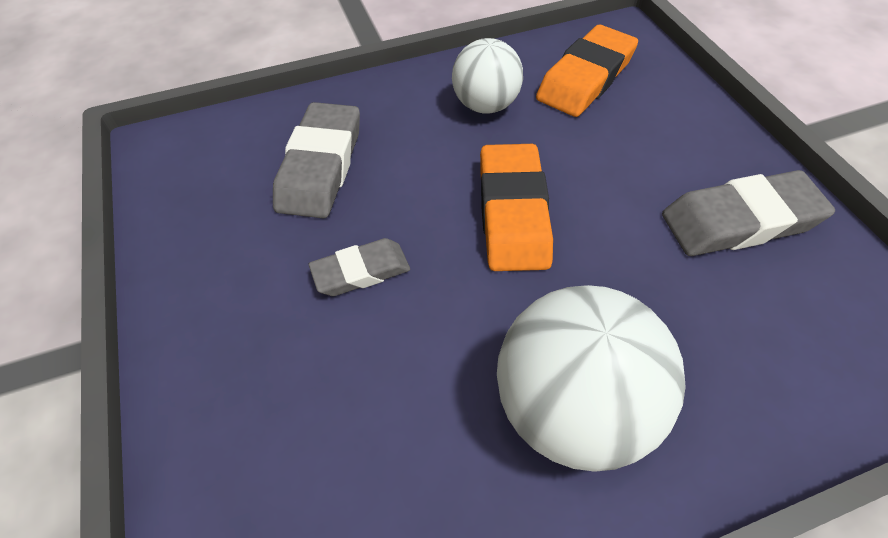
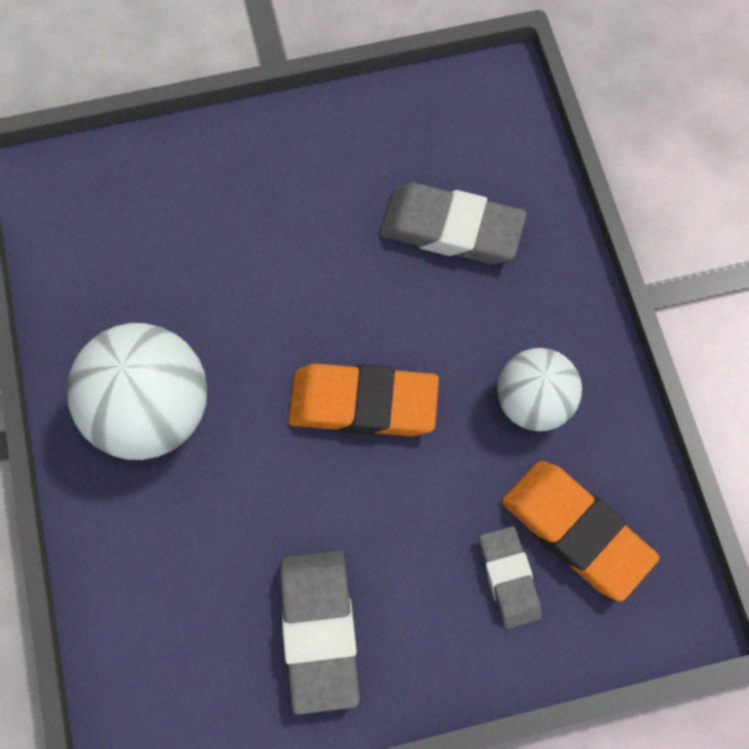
camera: 95 degrees right, 15 degrees up
(361, 271) = (312, 263): grey eraser -> grey eraser (509, 578)

